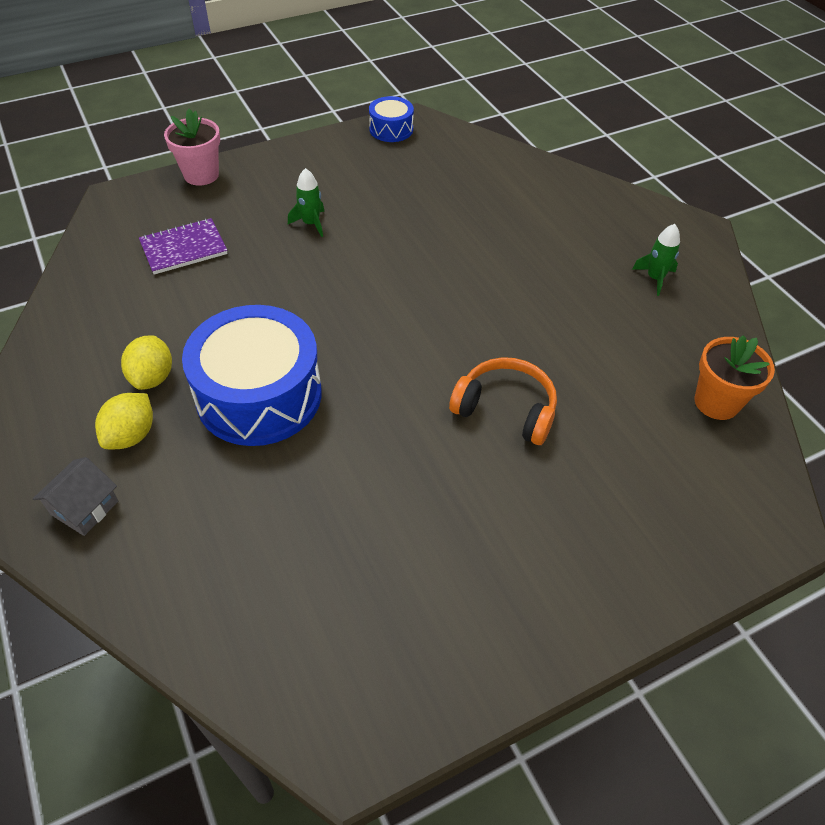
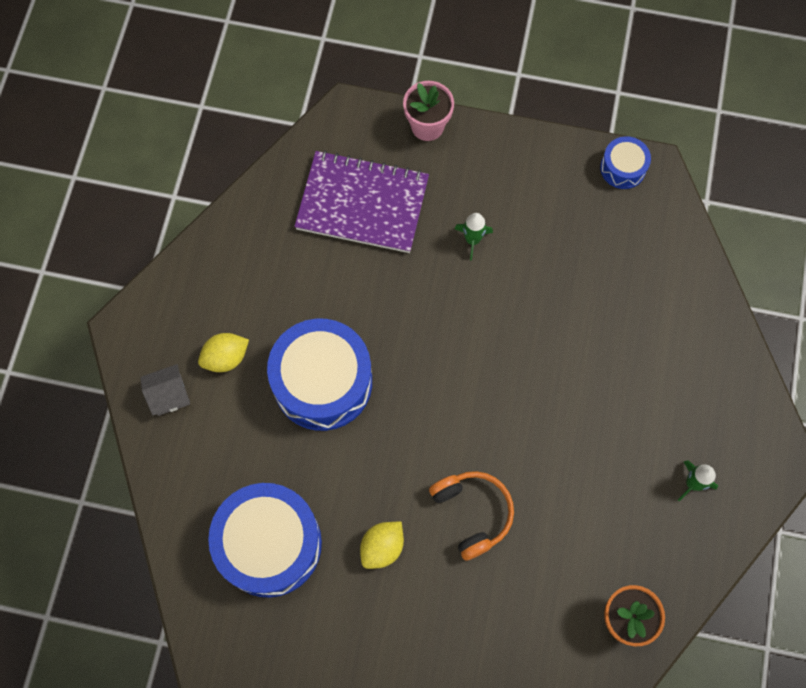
camera: 40 degrees right, 20 degrees up
(152, 377) = (267, 317): yellow lemon -> yellow lemon (382, 547)
(184, 248) = (362, 204): purple notebook -> purple notebook, size x1.76
(324, 574) = (269, 544): none -> blue drum

